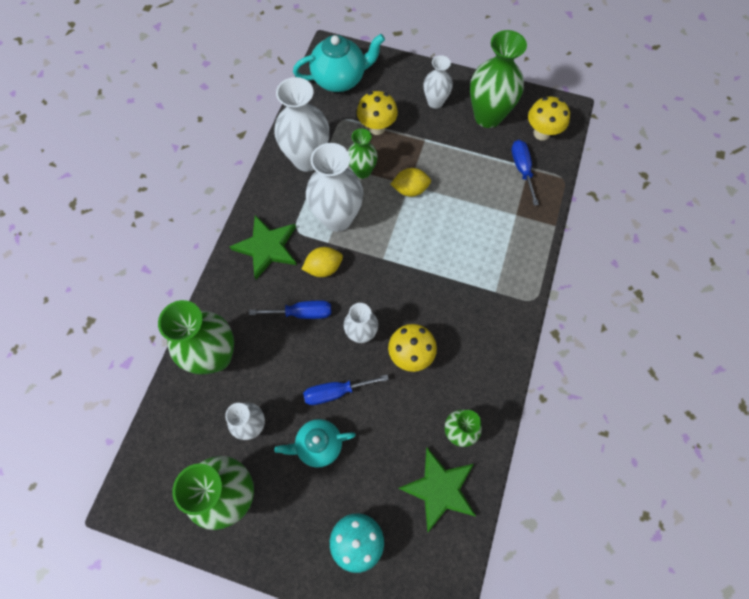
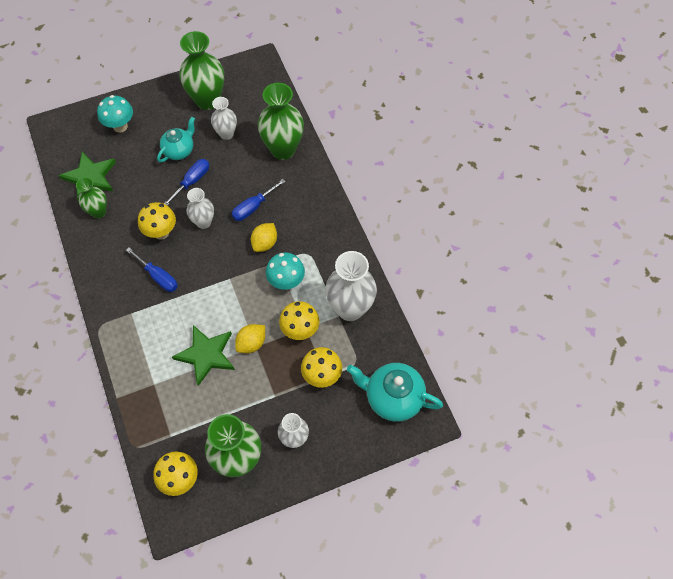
camera: 140 degrees right, 5 degrees down
(267, 247) = (315, 228): green star -> green star (206, 355)
(337, 218) = (286, 282): white vase -> turquoise mushroom
(340, 79) = (393, 398): turquoise teapot -> turquoise teapot turned 75 degrees clockwise
(362, 171) = (300, 330): green vase -> yellow mushroom
(522, 169) = (174, 429): blue screwdriver -> blue screwdriver (158, 277)

